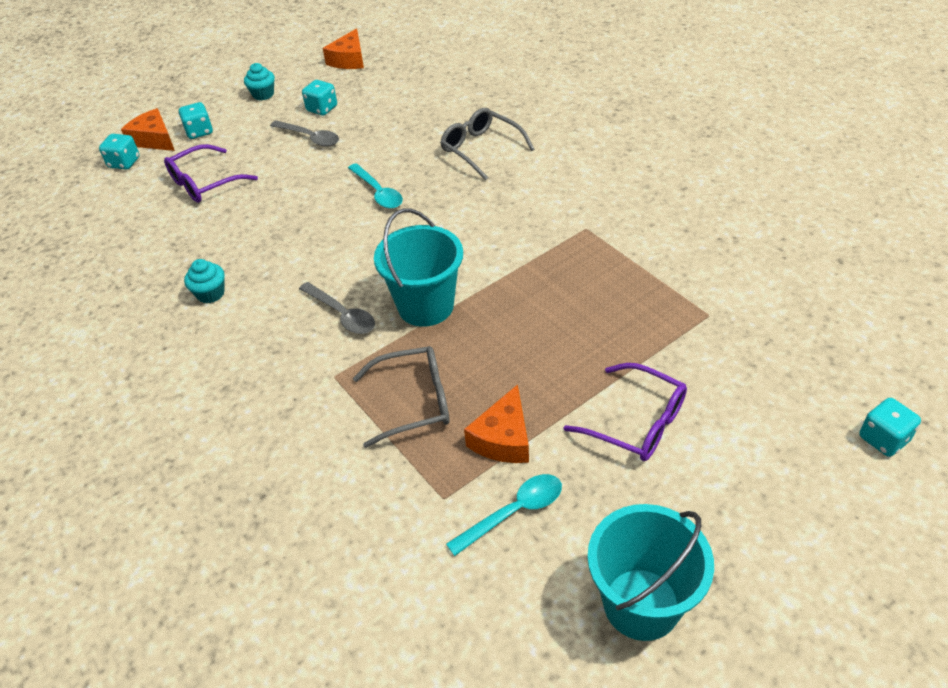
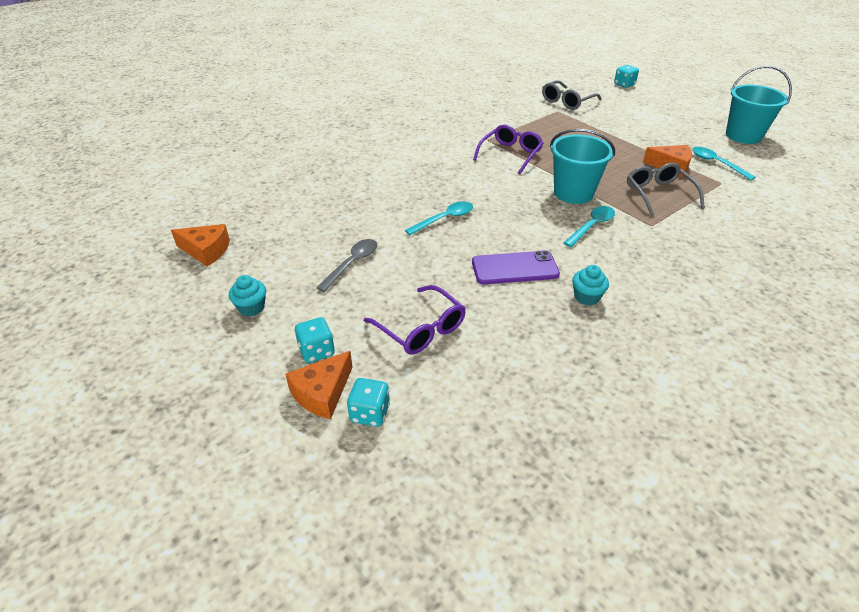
camera: 95 degrees left, 5 degrees down
(274, 243) = (514, 268): none -> purple phone
(322, 109) = (300, 261): turquoise dice -> none
(342, 315) = (592, 226): grey spoon -> turquoise spoon
(481, 149) = (391, 175): grey glasses -> grey glasses (567, 101)
(637, 423) = (641, 132): purple glasses -> purple glasses (510, 154)

